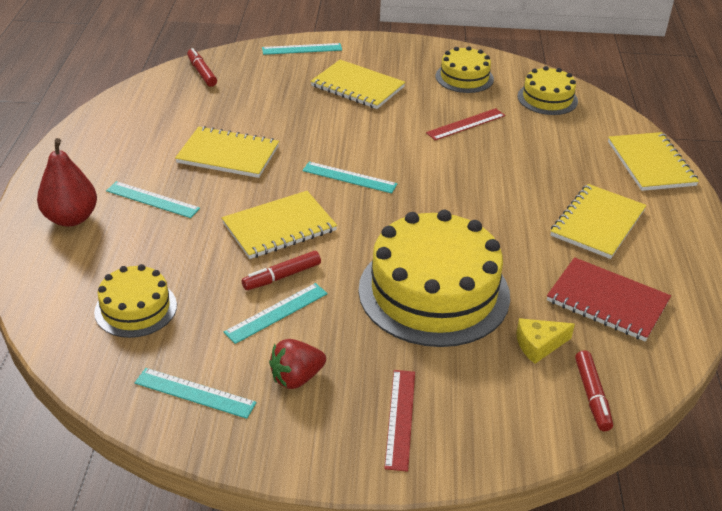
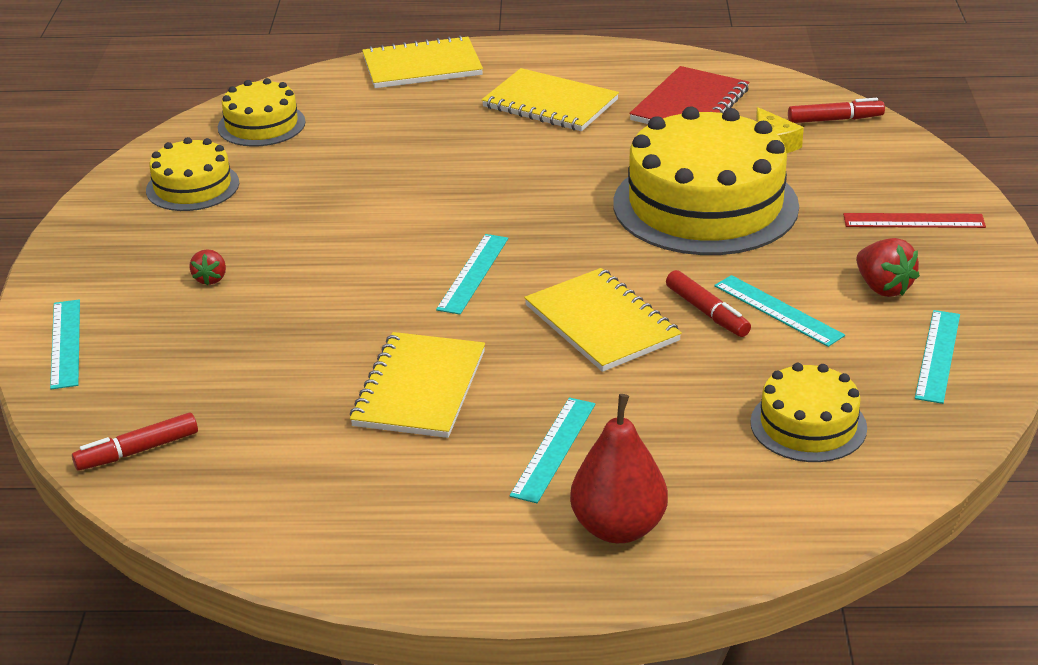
camera: 90 degrees left, 5 degrees down
(357, 87) = (210, 279): yellow notebook -> red strawberry
(466, 124) = (329, 185): red ruler -> none

